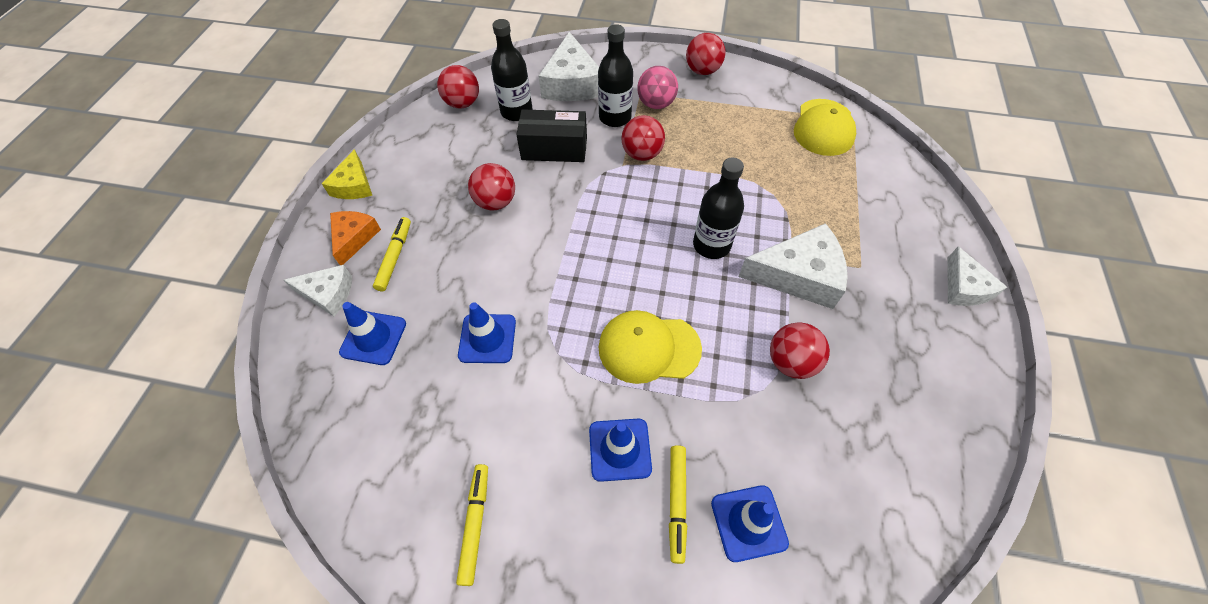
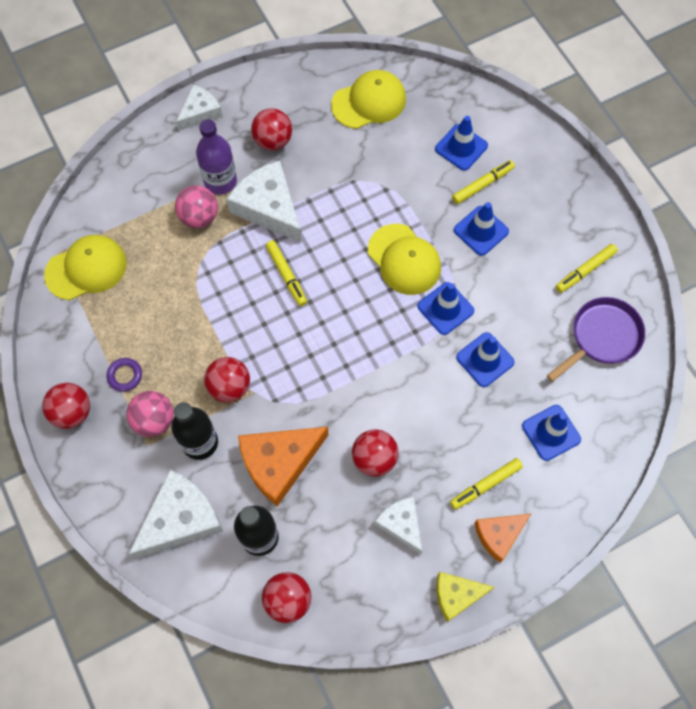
camera: 130 degrees left, 10 degrees up
(328, 294) = (553, 500): white cheese -> white cheese (401, 524)
(354, 185) = (457, 595): yellow cheese -> yellow cheese turned 150 degrees counterclockwise
(395, 468) = (602, 337): none -> purple pan
(554, 148) = (279, 463): black box -> orange cheese
(566, 345) = (445, 308): none -> blue traffic cone
(707, 106) = (125, 375): none -> purple ring
(711, 245) = (286, 275): black bottle -> yellow marker
(791, 362) = (344, 177): red ball -> red ball (273, 141)
(825, 219) = (199, 217): none -> pink ball
(858, 256) = (220, 181): none -> purple bottle
(889, 464) = (369, 102): none -> yellow cap

